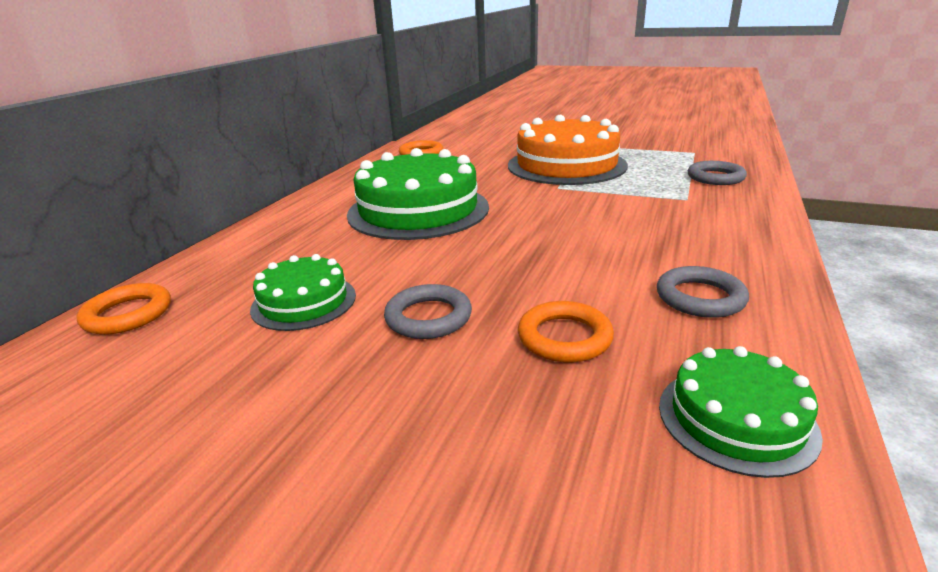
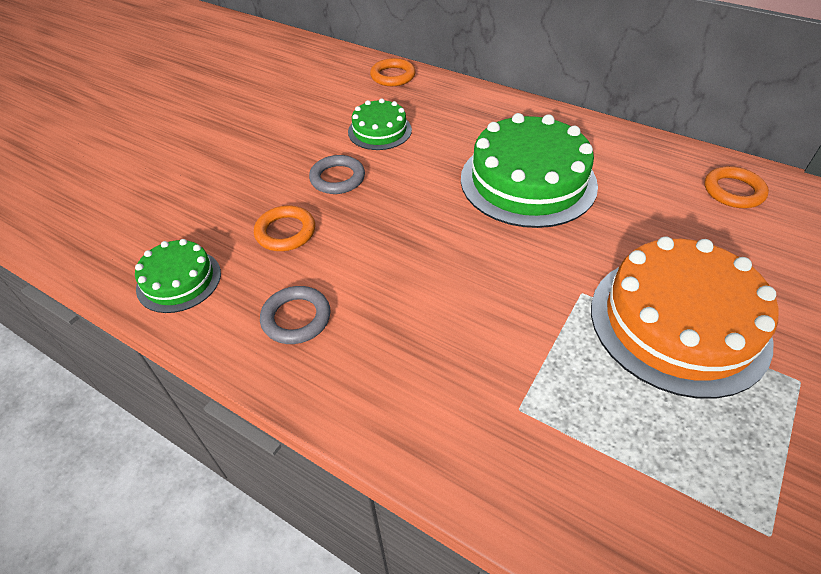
camera: 100 degrees right, 20 degrees up
(715, 177) = (606, 490): grey ring -> none

